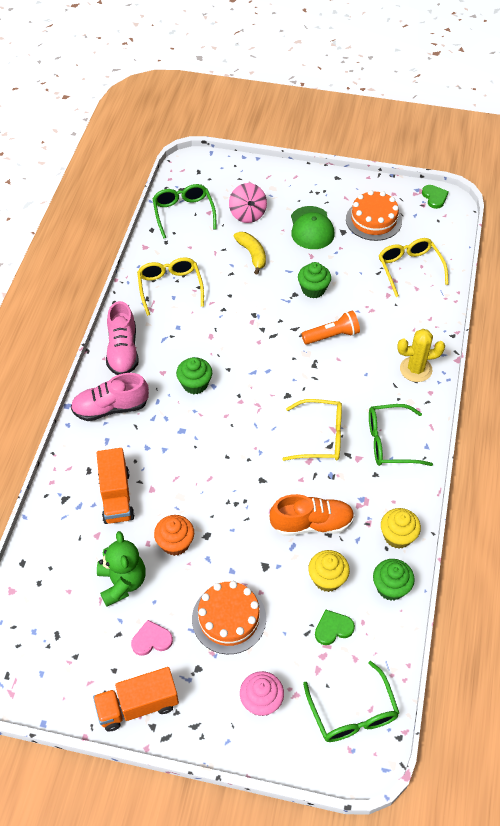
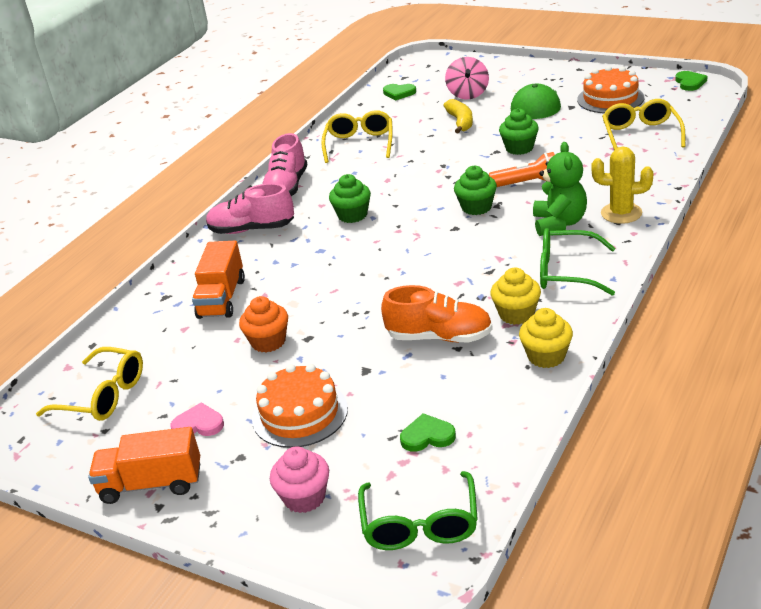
camera: 20 degrees right, 20 degrees down
(122, 582) = (191, 370): green teddy bear -> green teddy bear (559, 223)
(183, 213) = (399, 93): green glasses -> green heart
(320, 437) = (480, 263): yellow glasses -> yellow glasses (102, 395)
(327, 579) = (439, 388): yellow cupcake -> yellow cupcake (516, 314)
(391, 587) = (519, 403): green cupcake -> green cupcake (476, 207)

